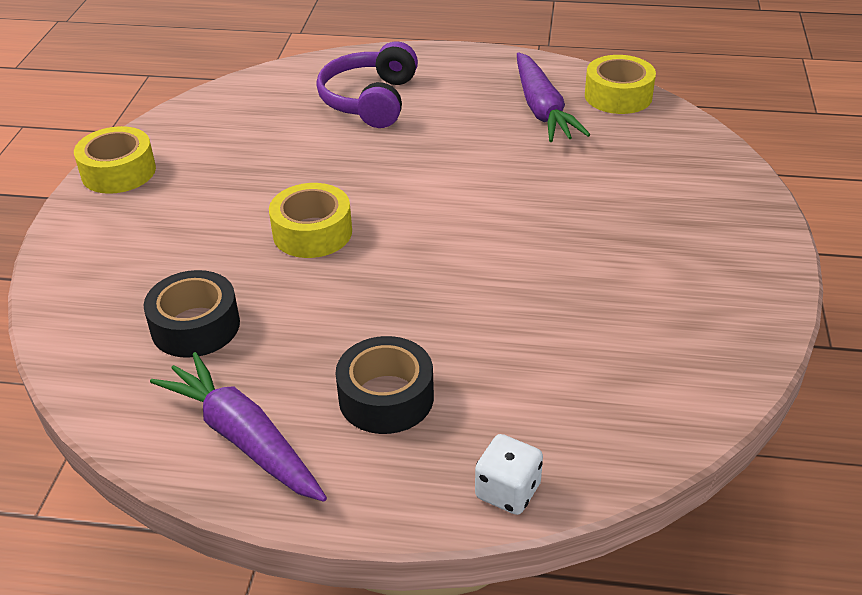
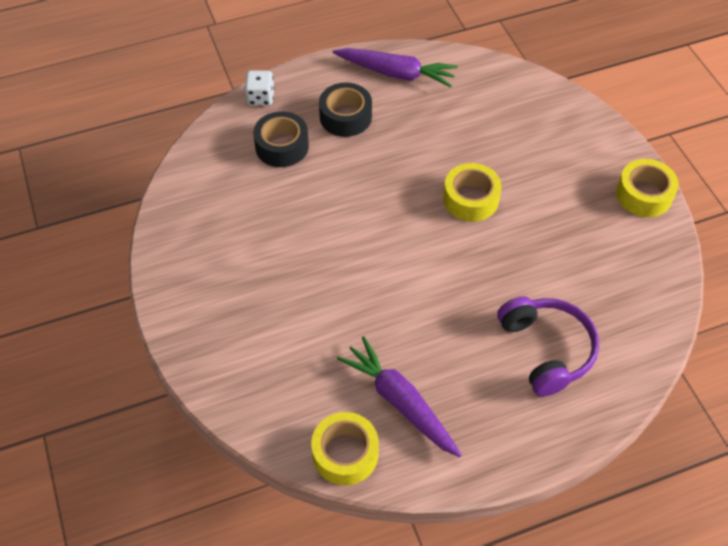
camera: 150 degrees right, 15 degrees up
(195, 326) = (475, 114): black tape -> black tape (282, 146)

